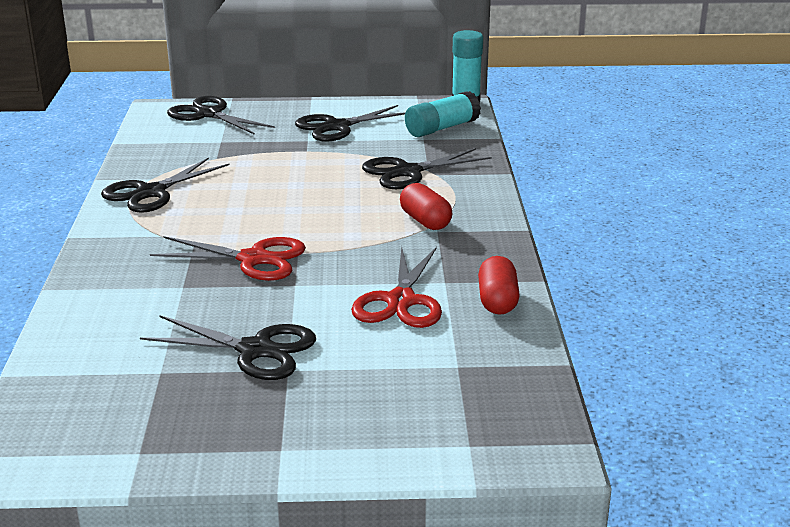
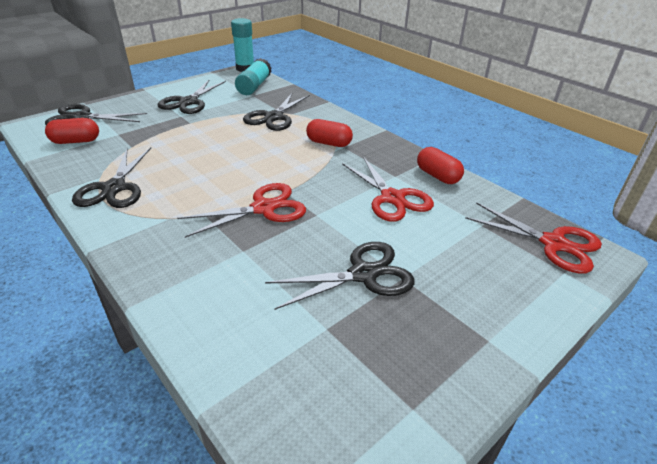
camera: 40 degrees left, 10 degrees up
(174, 137) = (76, 141): none -> red capsule
(510, 419) = (554, 244): none -> red scissors

